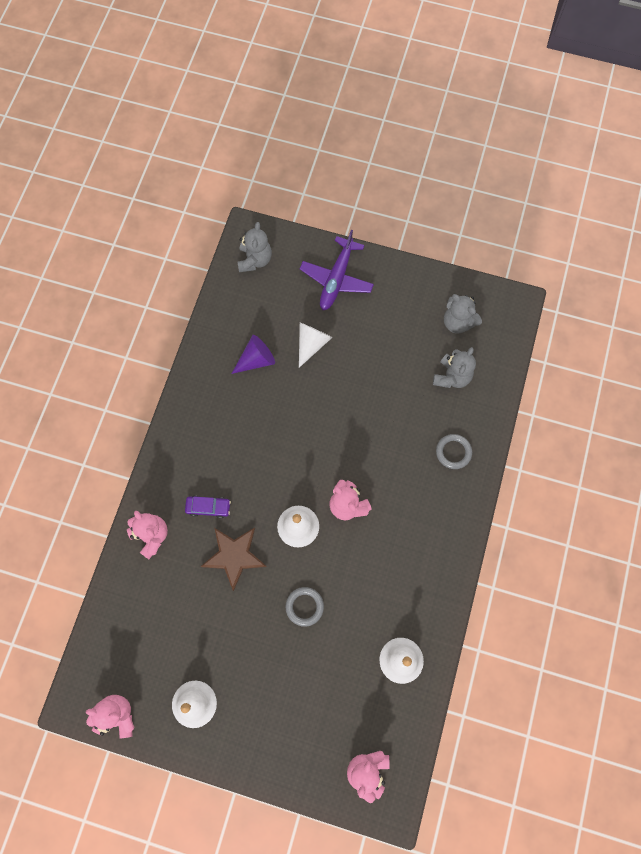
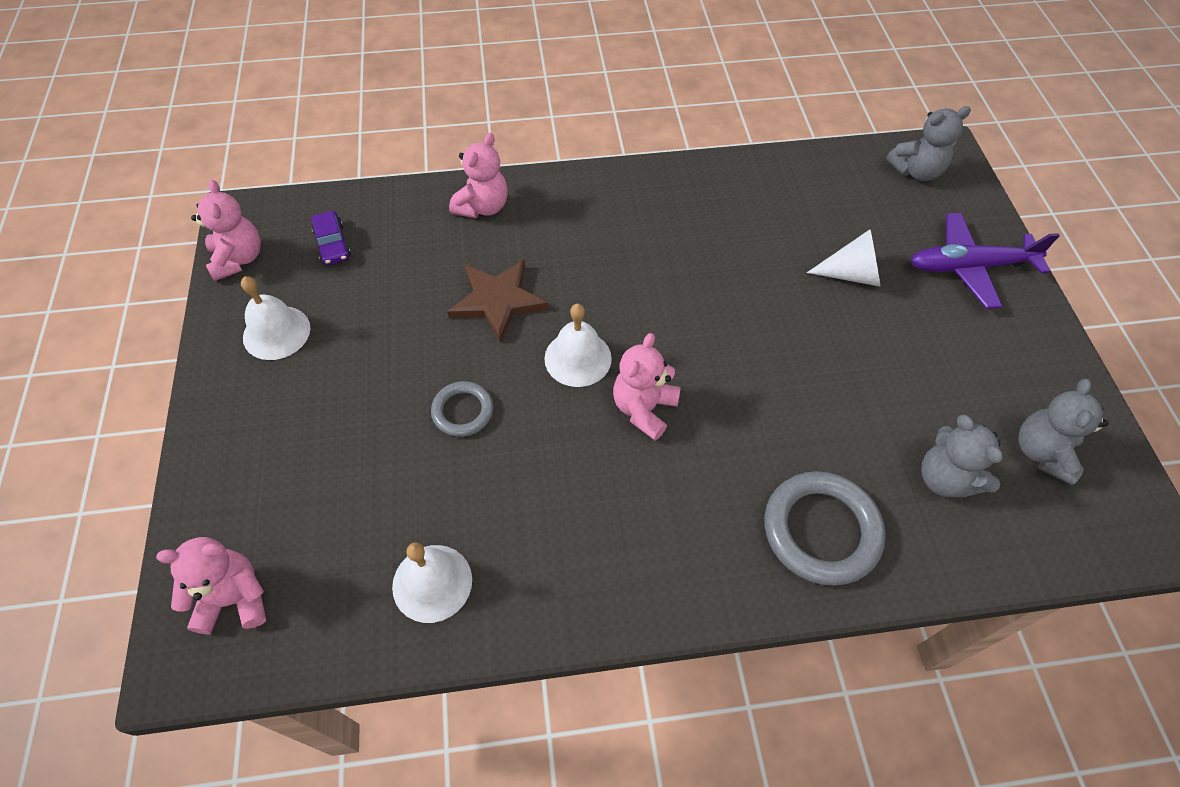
camera: 65 degrees right, 15 degrees down
(208, 507) = (549, 249): purple car -> purple car (332, 244)
(256, 360) = (782, 223): purple cone -> none
(452, 377) = (945, 478): grey teddy bear -> grey teddy bear turned 60 degrees clockwise
(453, 452) = (821, 530): grey ring -> grey ring, size x1.75

